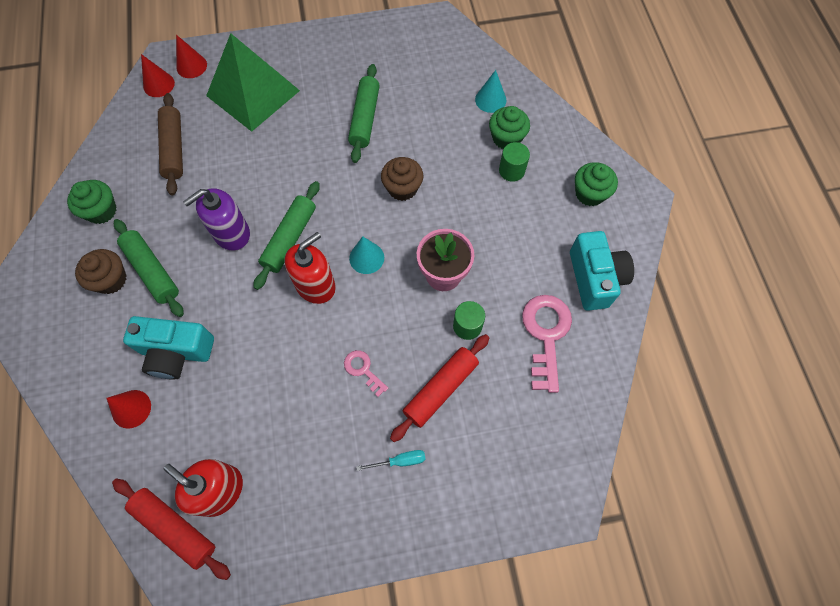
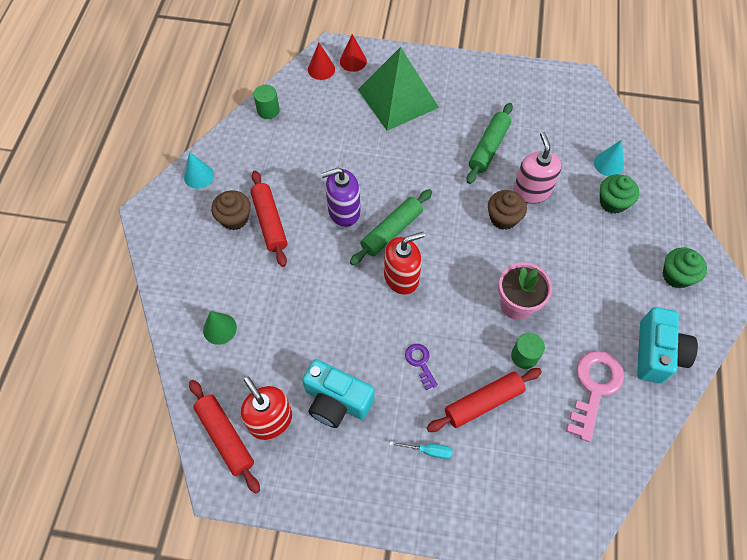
camera: 20 degrees right, 5 degrees down
(101, 211) = (244, 160): green cupcake -> none
(131, 409) = (219, 328): red cone -> green cone
(152, 271) = (269, 222): green rolling pin -> red rolling pin
(174, 149) = (317, 126): brown rolling pin -> none
(176, 352) = (269, 295): turquoise camera -> turquoise camera (336, 401)
(363, 370) = (420, 363): pink key -> purple key
(366, 258) = (453, 268): turquoise cone -> turquoise cone (199, 176)
(422, 151) = (531, 191): none -> pink soap dispenser
(511, 170) = (608, 233): green cylinder -> green cylinder (268, 110)

